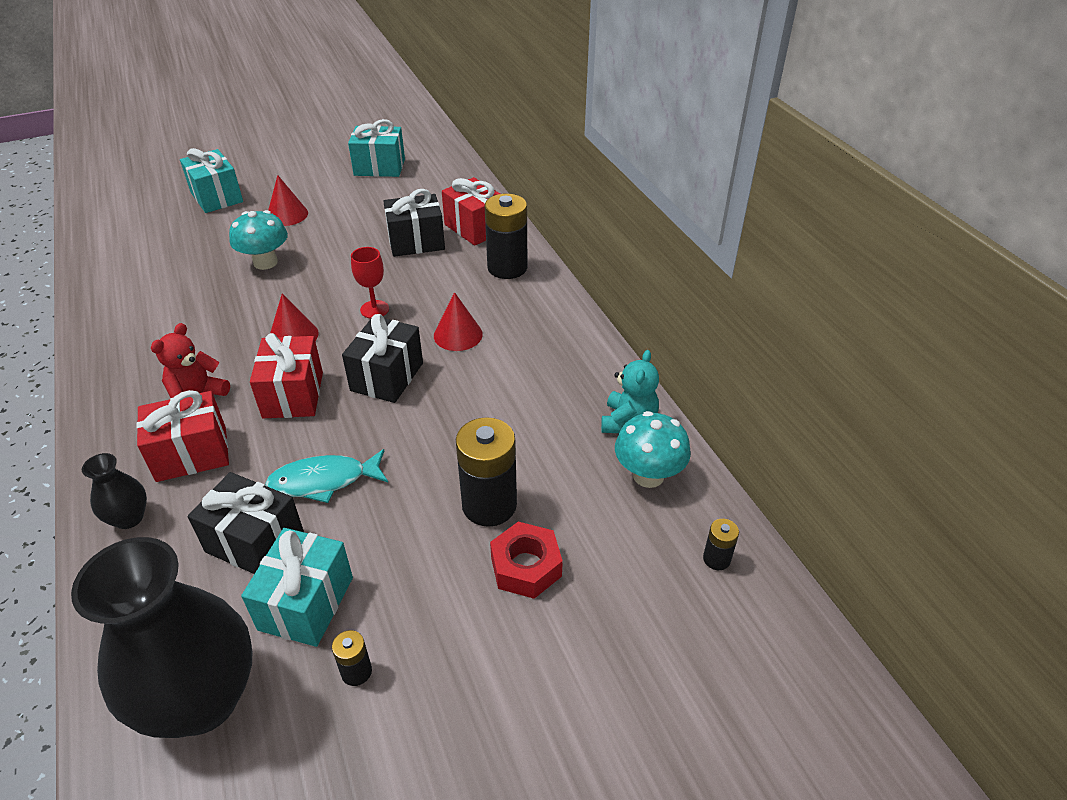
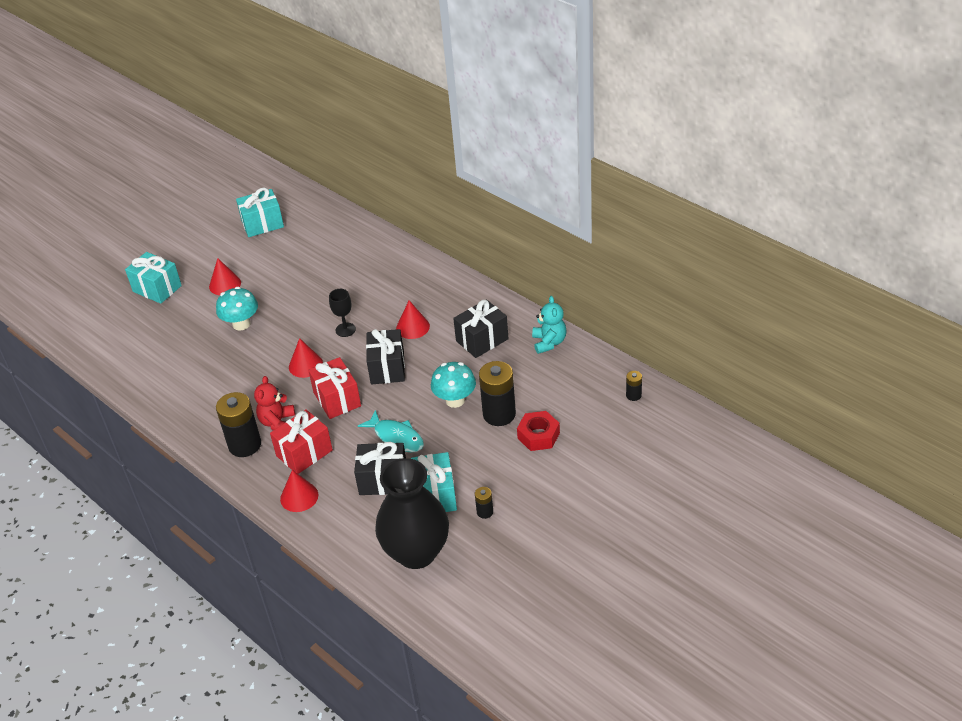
camera: 20 degrees left, 0 degrees up
(129, 518) = (299, 497): black vase -> red cone
(324, 481) = (396, 437): turquoise fish -> turquoise fish turned 105 degrees counterclockwise
(374, 309) = (345, 330): red goblet -> black goblet
(416, 242) = (337, 274): black gift -> black gift (482, 340)
(475, 228) = (370, 249): red gift -> none
(507, 267) = (413, 271): black battery -> black battery (245, 445)
(648, 475) = (576, 367): turquoise mushroom -> turquoise mushroom (455, 400)

